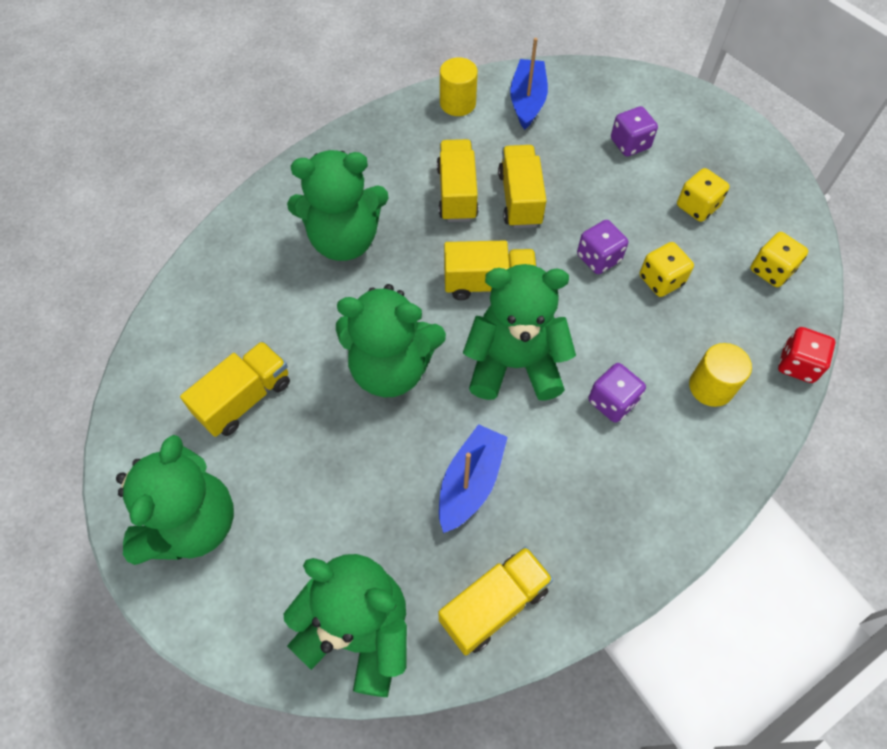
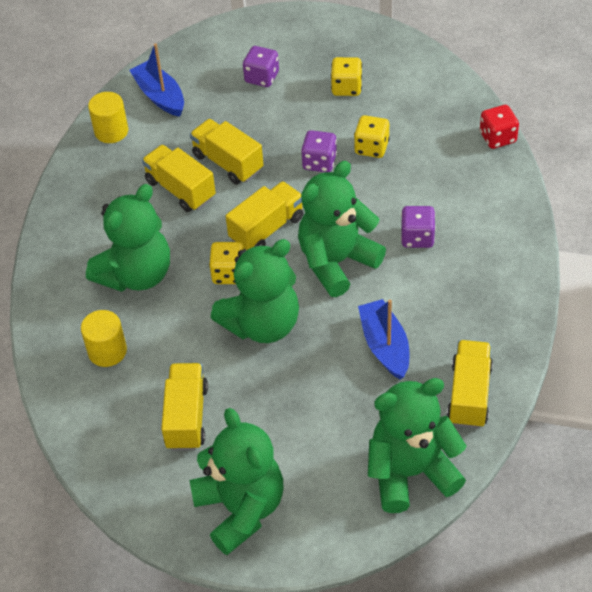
camera: 40 degrees left, 10 degrees down
(711, 387) = (463, 186): yellow cylinder -> yellow cylinder (107, 351)
(771, 270) = (429, 95): yellow dice -> yellow dice (229, 273)

